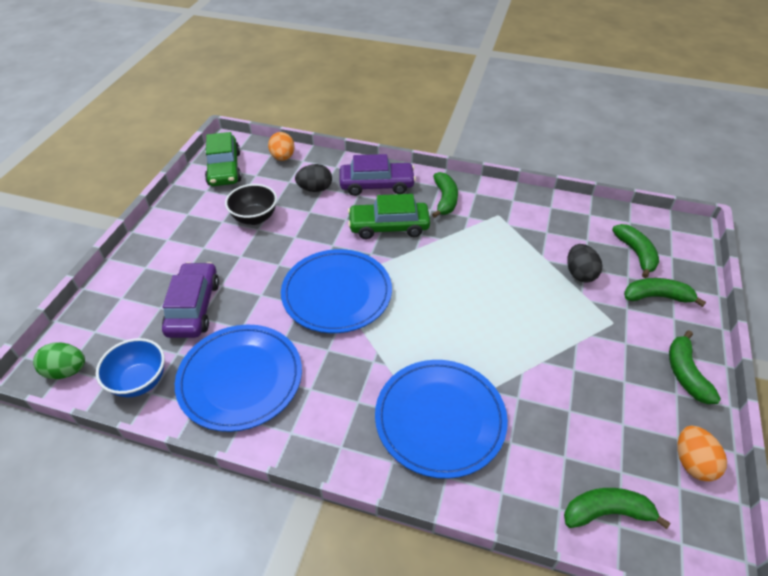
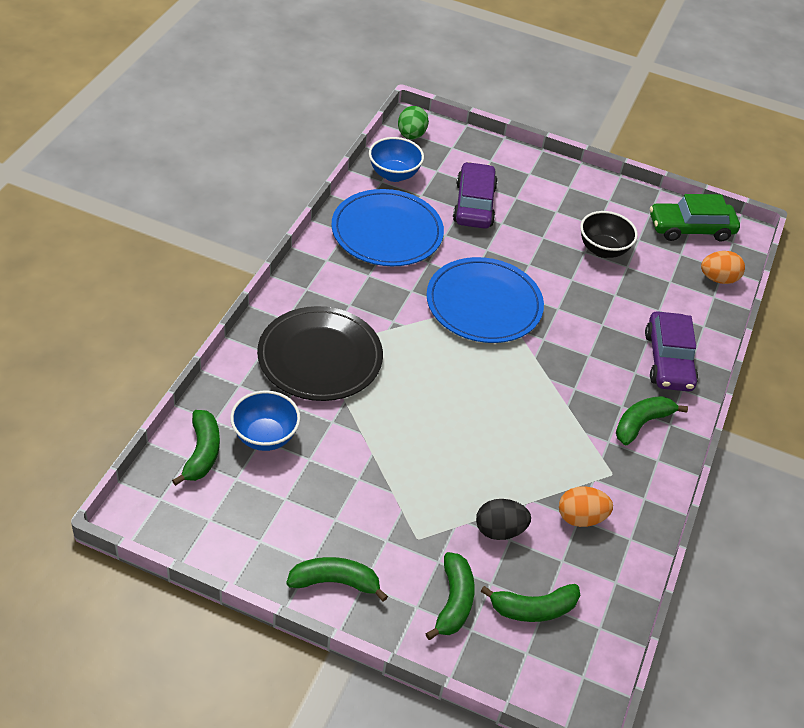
camera: 90 degrees right, 0 degrees up
(193, 307) = (474, 204): purple car -> purple car turned 90 degrees counterclockwise
(315, 189) = (657, 303): black egg -> none
(389, 226) = (588, 360): green car -> none
(440, 419) = (320, 357): blue plate -> black plate
(445, 200) = (641, 423): green banana -> green banana turned 135 degrees clockwise
(560, 454) = (265, 437): none -> blue bowl
(692, 462) = (231, 541): orange egg -> orange egg (580, 518)

